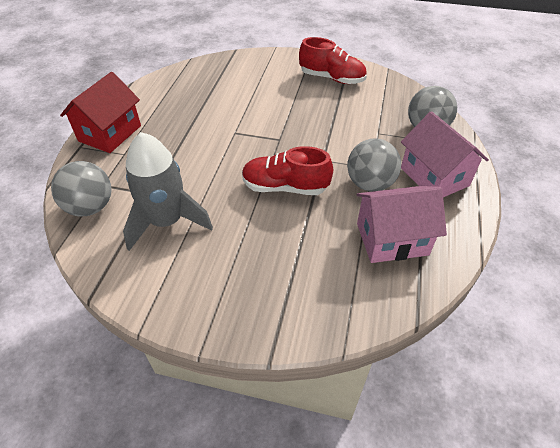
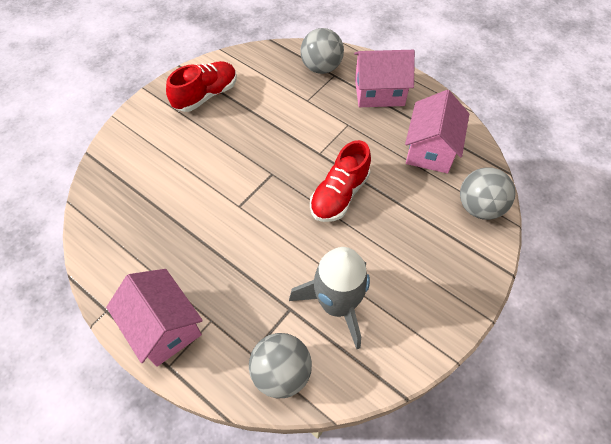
camera: 65 degrees left, 10 degrees up
(110, 133) = (164, 327): red house -> pink house
(370, 184) = (366, 135): grey ball -> grey ball (479, 207)

